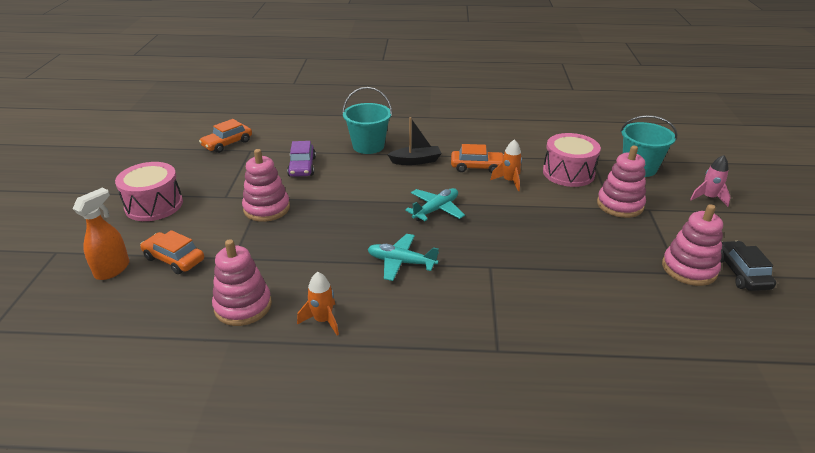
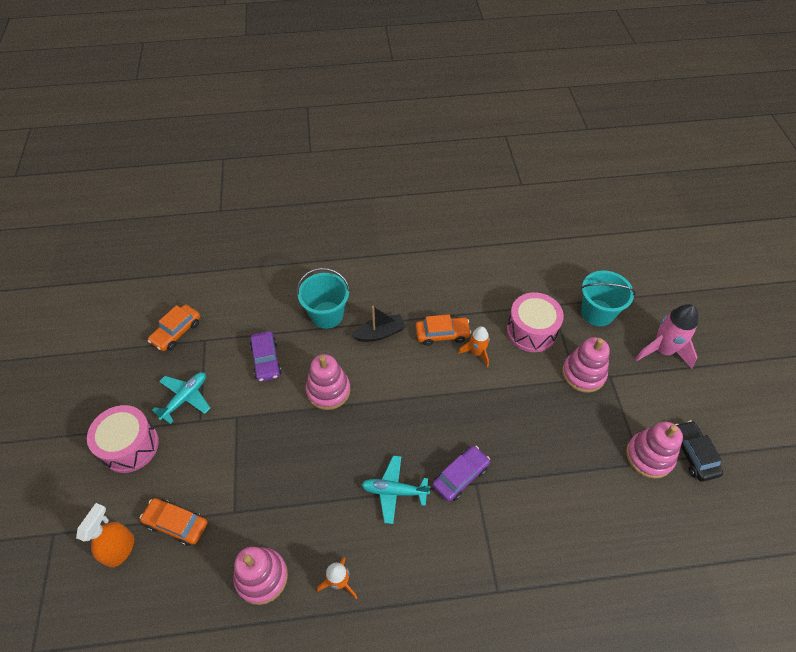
camera: 10 degrees left, 20 degrees up
(267, 208) = (247, 433): pink stacking toy -> pink stacking toy (328, 390)
(436, 210) = (413, 408): turquoise plane -> turquoise plane (185, 398)
(474, 260) = (460, 476): none -> purple car
(708, 198) = (662, 350): pink rocket -> pink rocket, size x1.67

